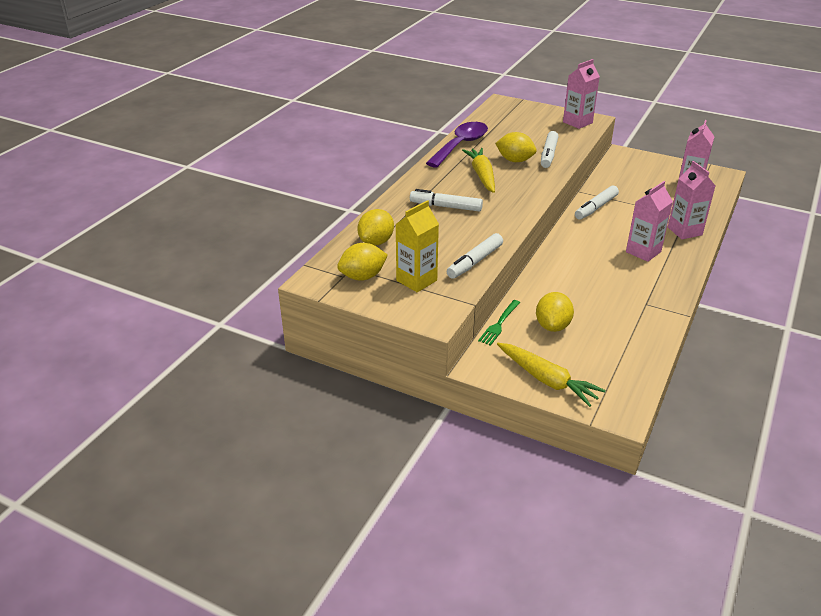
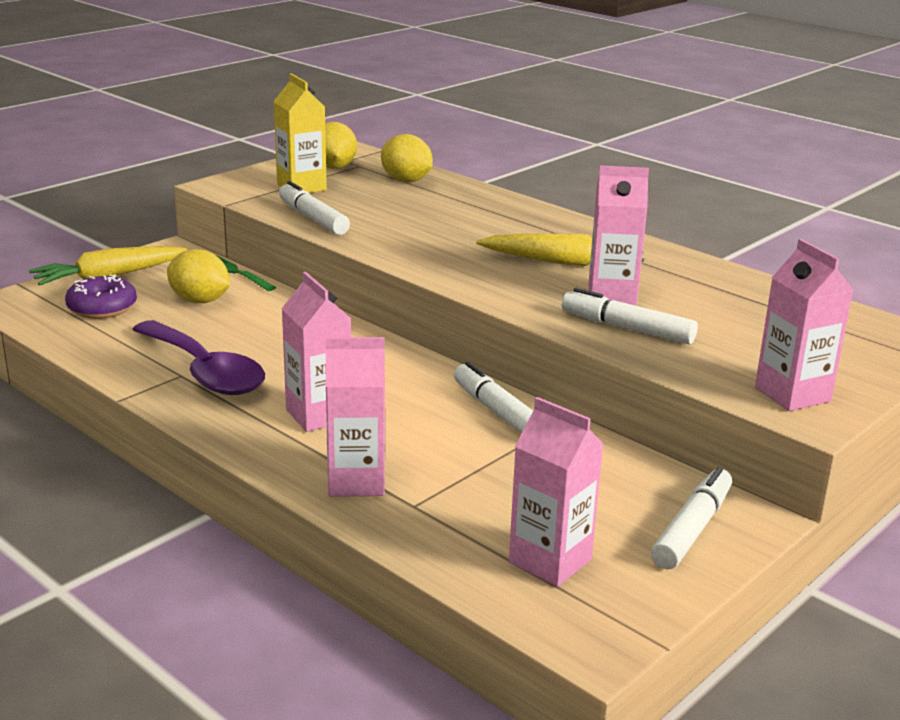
camera: 105 degrees right, 10 degrees down
(446, 207) = (472, 225): white marker -> white marker (691, 529)
(461, 145) = (691, 266): purple spoon -> purple spoon (205, 372)
(515, 160) = (612, 296): yellow lemon -> pink carton
(595, 363) = (102, 308): none -> purple donut

